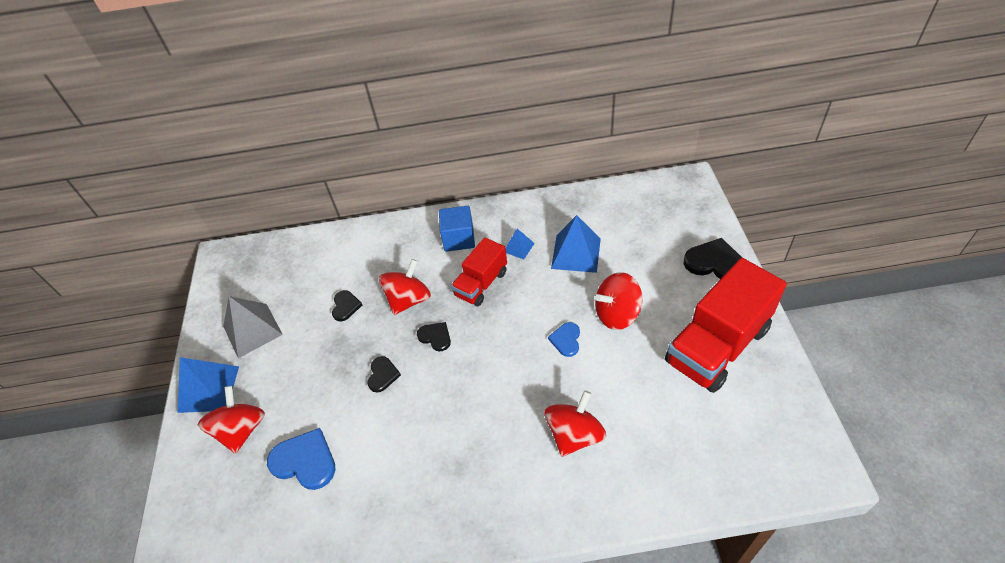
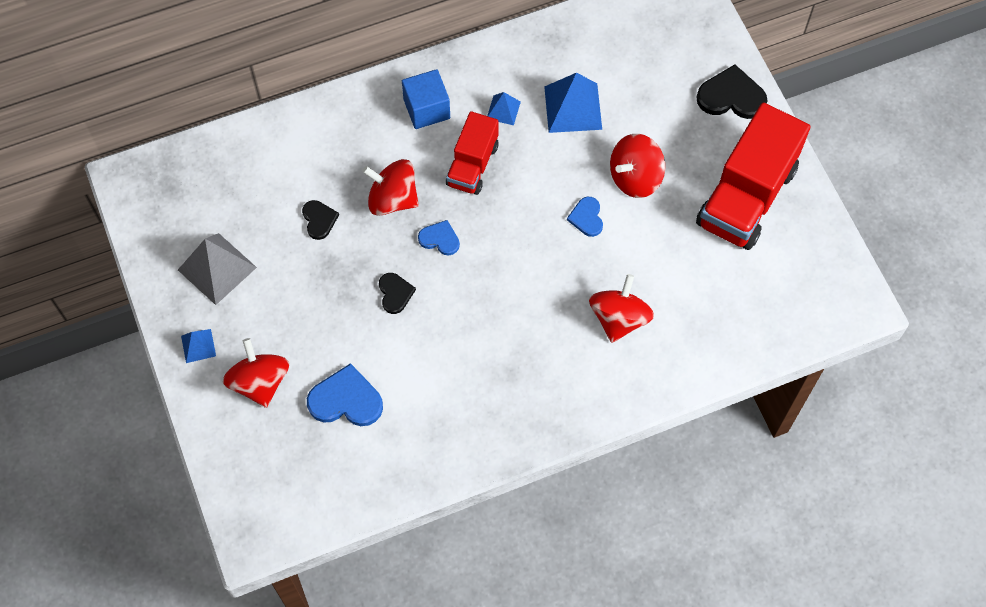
camera: 20 degrees left, 15 degrees up
(209, 389) = (198, 345): blue pyramid -> blue pyramid, size x0.53
(408, 300) = (392, 199): red spinning top -> red spinning top turned 90 degrees counterclockwise
(435, 337) = (440, 239): black heart -> blue heart

